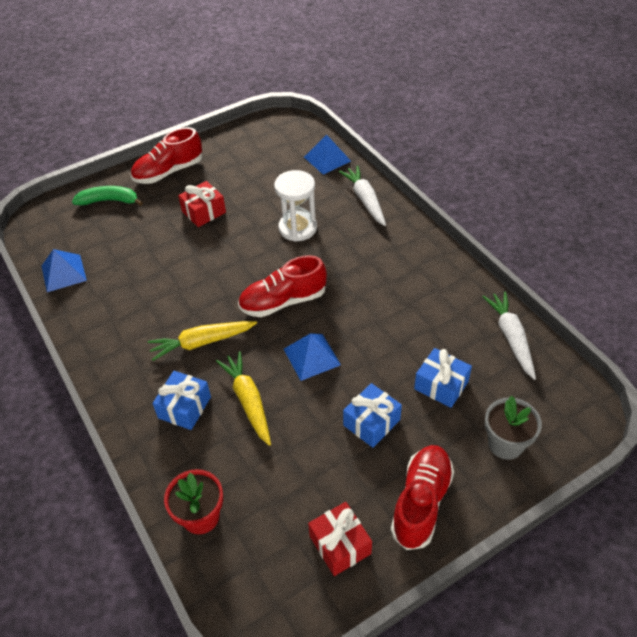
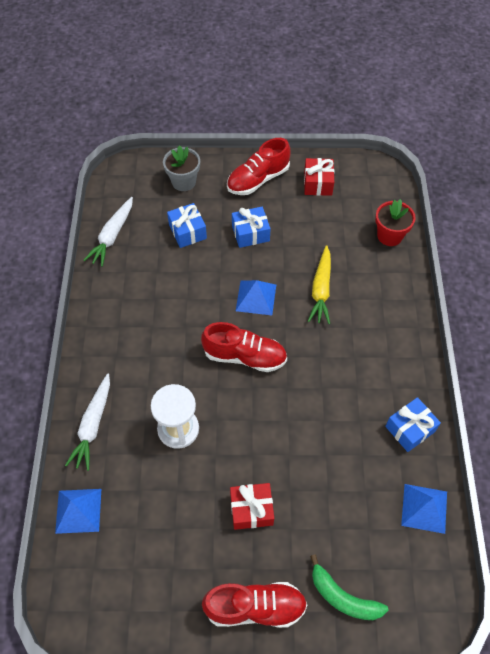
camera: 150 degrees left, 10 degrees up
(184, 407) = (368, 309): blue gift -> blue gift (410, 429)
(202, 342) = (330, 355): yellow carrot -> none

